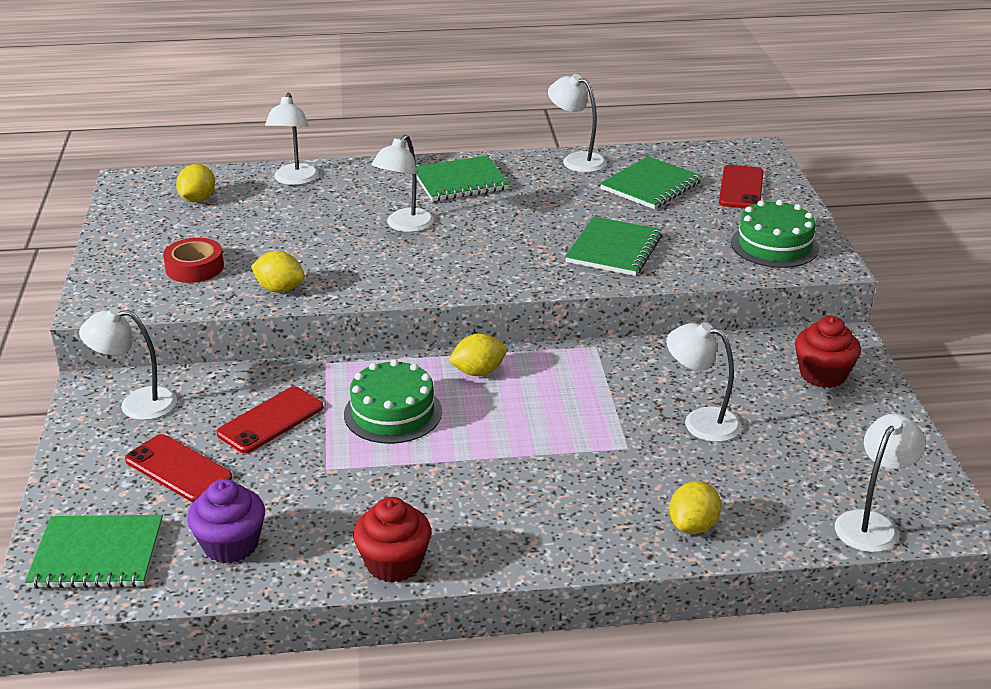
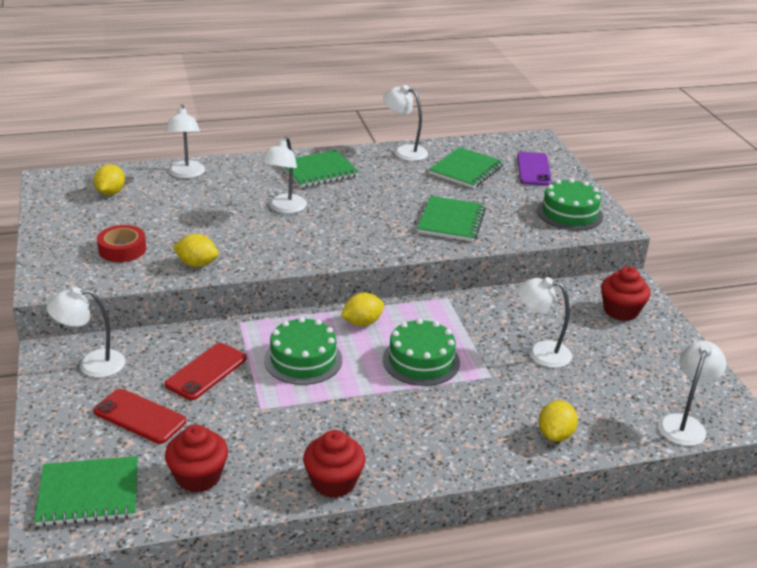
camera: 10 degrees left, 0 degrees up
(231, 545) = (198, 477): purple cupcake -> red cupcake
(541, 423) = (421, 361): none -> green cake
(741, 188) = (533, 169): red phone -> purple phone

